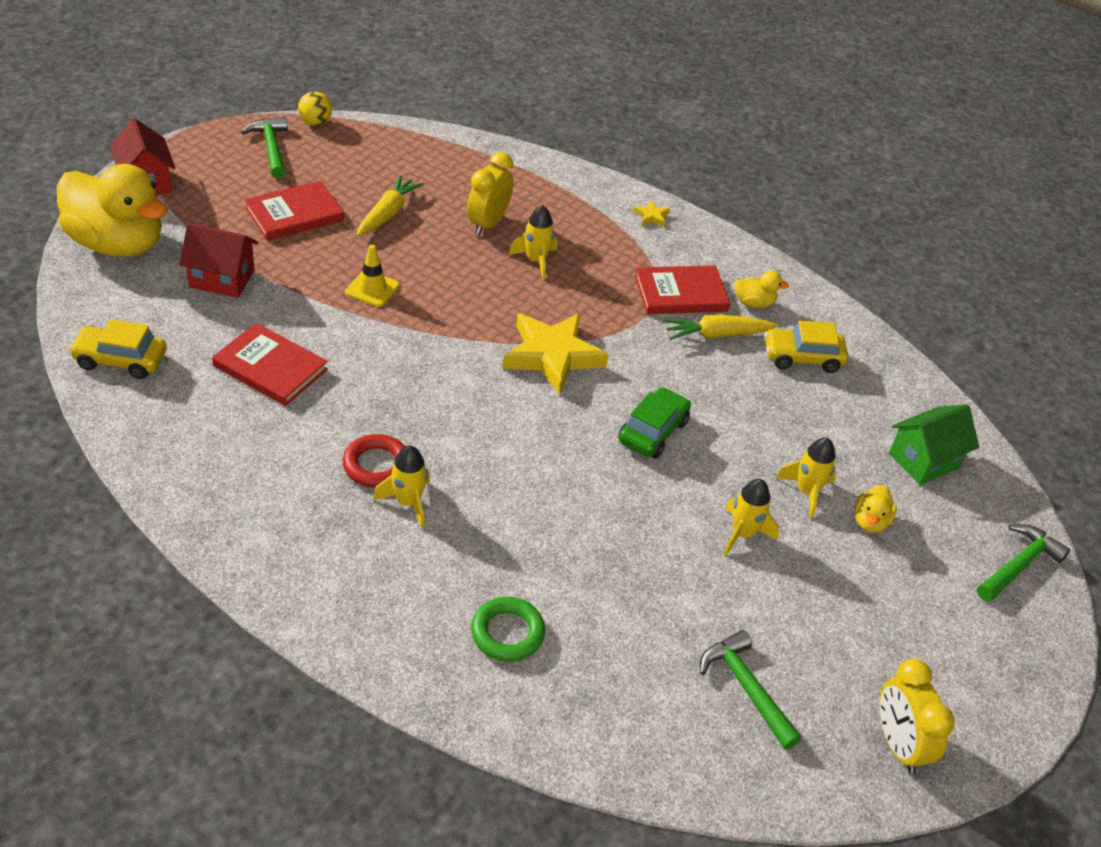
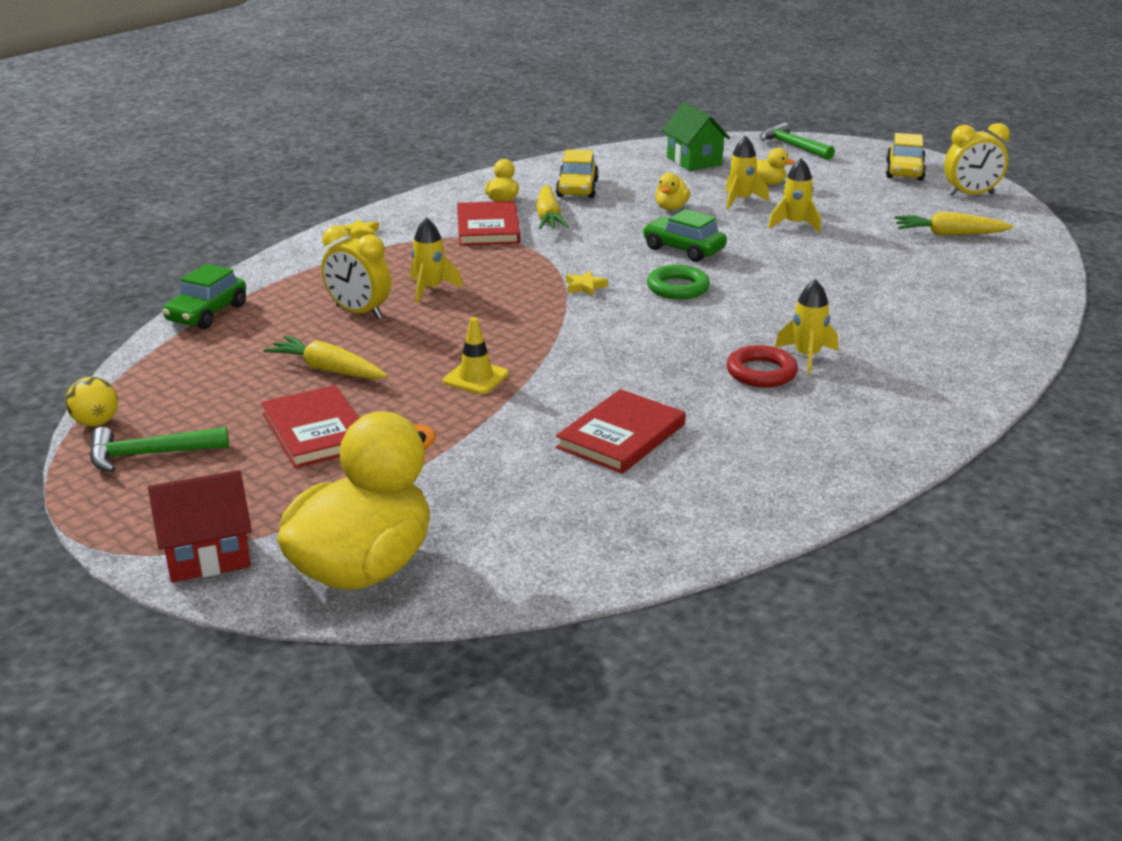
camera: 80 degrees left, 15 degrees down
(120, 360) = (619, 542): yellow car -> yellow car (904, 171)
(222, 279) = (451, 477): red house -> none
(481, 150) = (207, 313): none -> green car
(507, 633) = (942, 315): green ring -> green ring (678, 288)
(552, 356) = (585, 286): yellow star -> yellow star, size x0.40
(746, 688) = (949, 234): green hammer -> yellow carrot
(767, 429) = (671, 208): none -> yellow duck

